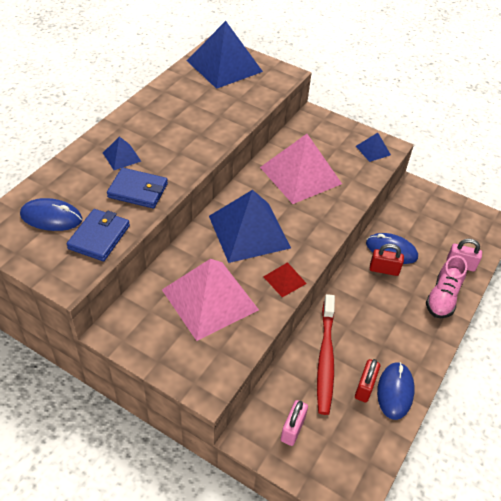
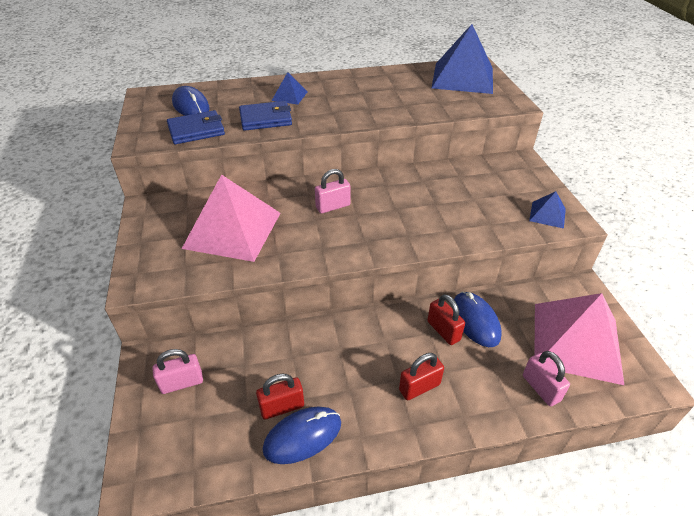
camera: 50 degrees right, 5 degrees down
(138, 190) = (265, 119): blue wallet -> blue wallet turned 75 degrees counterclockwise
(249, 231) = (333, 206): blue pyramid -> pink padlock
(284, 280) = (306, 256): red pyramid -> none
(300, 175) = (440, 194): pink pyramid -> pink pyramid (576, 342)
(325, 358) = (285, 355): red toothbrush -> none
(412, 313) = (419, 387): none -> red padlock
(442, 297) = (474, 401): pink shoe -> none

